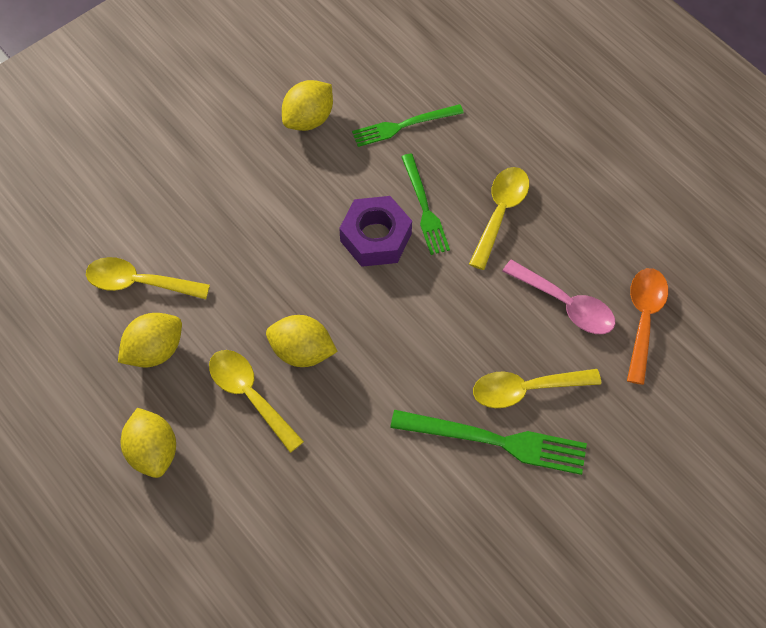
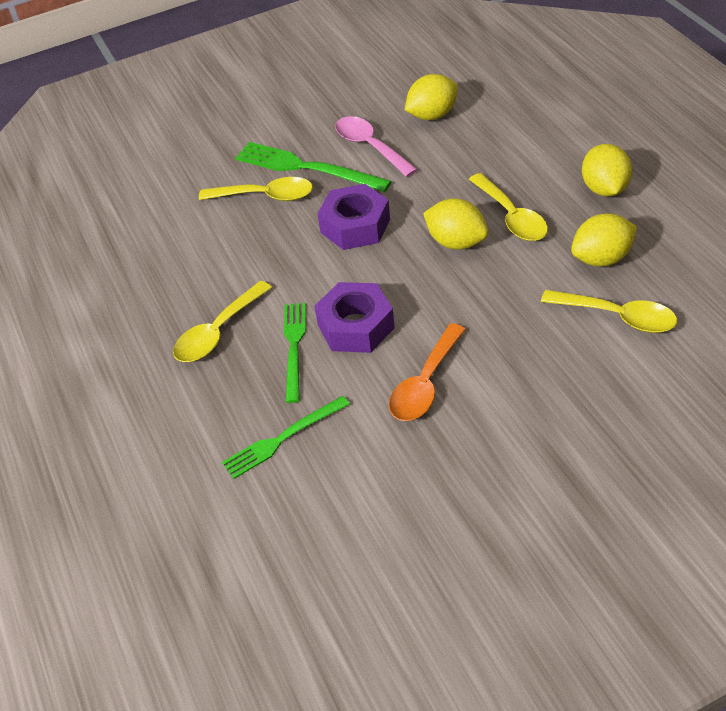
camera: 160 degrees left, 15 degrees down
(308, 119) = (395, 464): yellow lemon -> yellow lemon (432, 115)
(403, 125) = (283, 438): green fork -> green fork turned 150 degrees clockwise
(412, 359) = (355, 226): none -> purple nut
(566, 304) = (197, 249): pink spoon -> pink spoon (370, 146)
(643, 319) = (136, 231): orange spoon -> orange spoon (425, 384)

